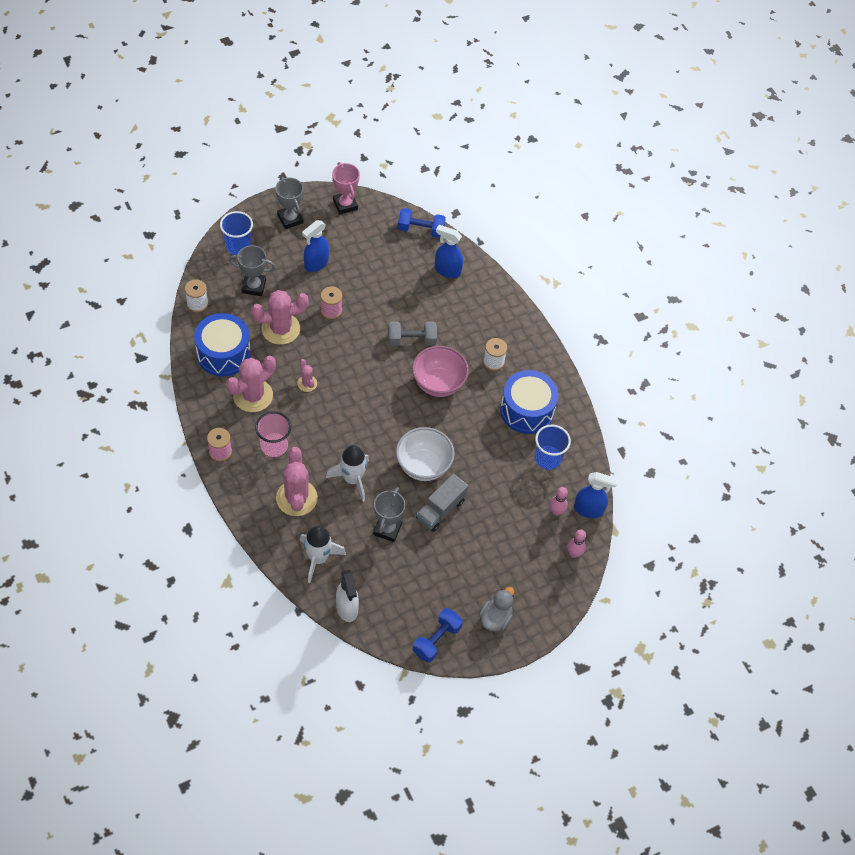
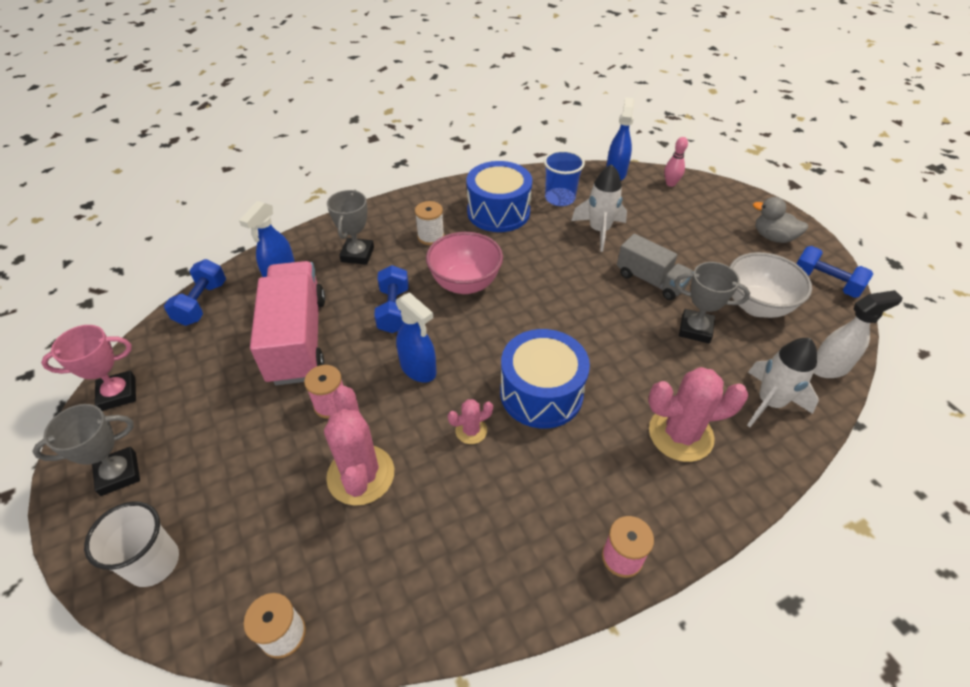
camera: 85 degrees left, 10 degrees down
(223, 353) = (409, 569): blue drum -> blue drum (541, 393)
(238, 246) = (154, 562): blue cup -> white cup
(253, 395) = (500, 510): pink cactus -> none
(254, 286) = (260, 526): grey trophy -> grey trophy (357, 254)
(274, 446) = (594, 471): pink cup -> none
(316, 264) = (231, 429): blue spray bottle -> blue spray bottle (418, 369)
(352, 479) = (630, 368): white rocket -> white rocket (599, 231)
(386, 287) = (298, 339): none -> pink truck
(412, 340) = (394, 310): grey dumbbell -> blue dumbbell
(423, 466) = (592, 296): white bowl -> white bowl (756, 306)
(556, 511) = (624, 194): pink bowling pin -> none

